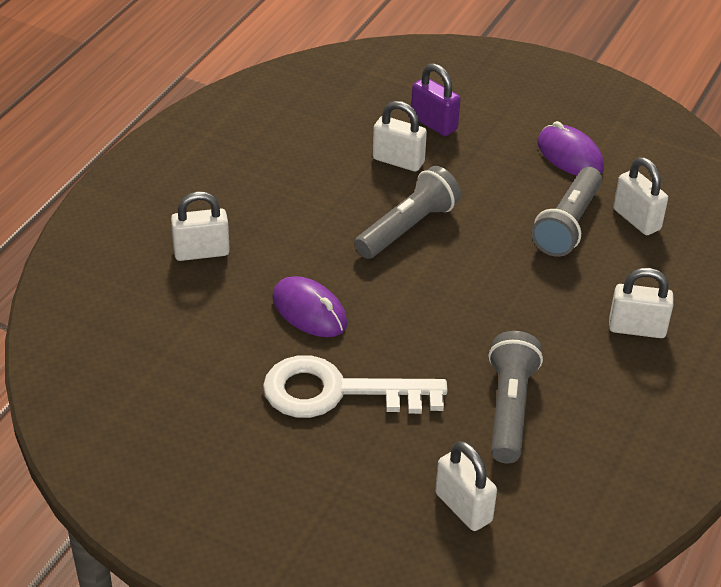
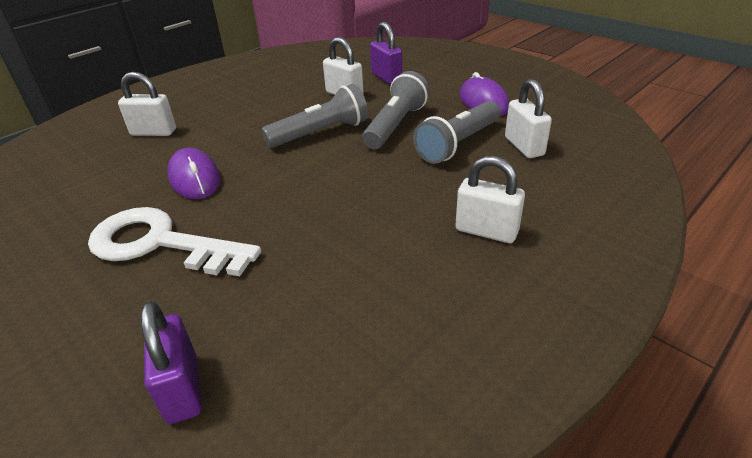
camera: 20 degrees right, 5 degrees down
(463, 507) = (182, 388): white padlock -> purple padlock
(509, 409) = (309, 286): grey flashlight -> grey flashlight (396, 125)

